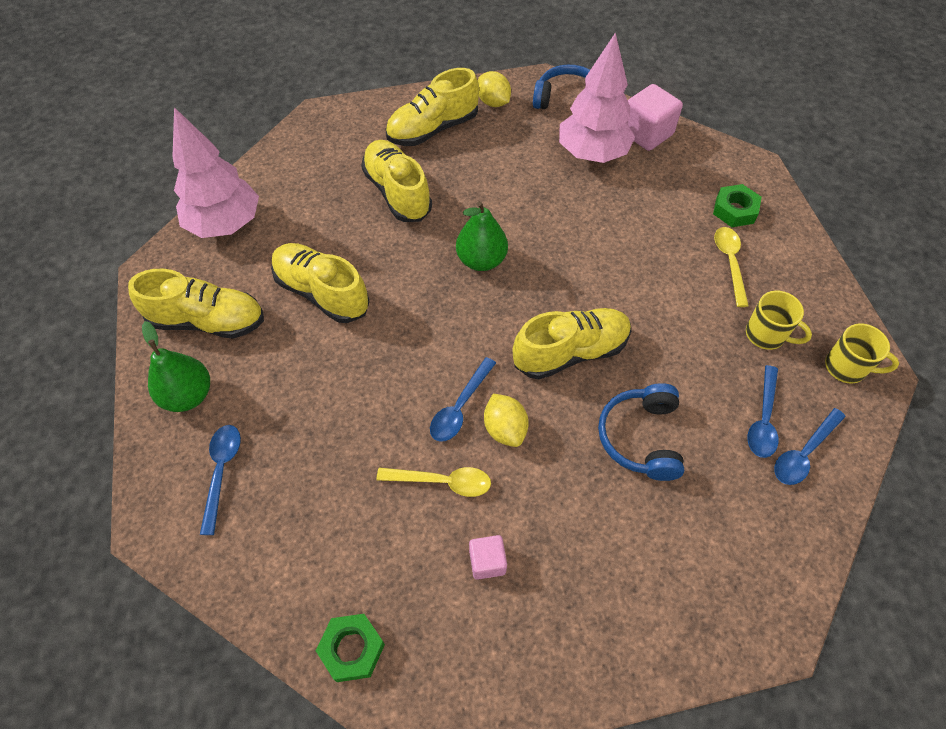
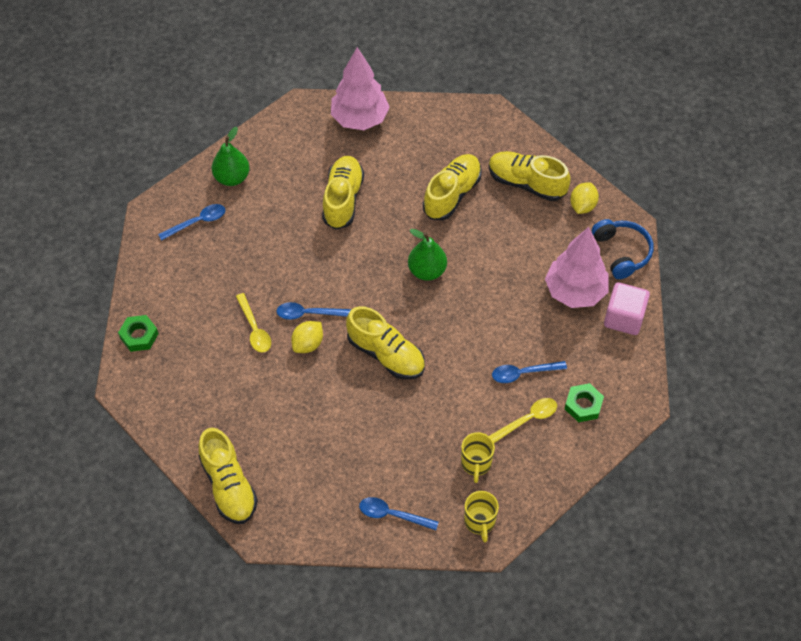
camera: 60 degrees right, 0 degrees up
(207, 321) = (285, 155): yellow shoe -> yellow shoe (229, 485)
(487, 562) = (220, 374): pink cube -> none
(640, 438) = (347, 419): blue headphones -> none
(763, 420) = (403, 483): blue spoon -> blue spoon (523, 373)

